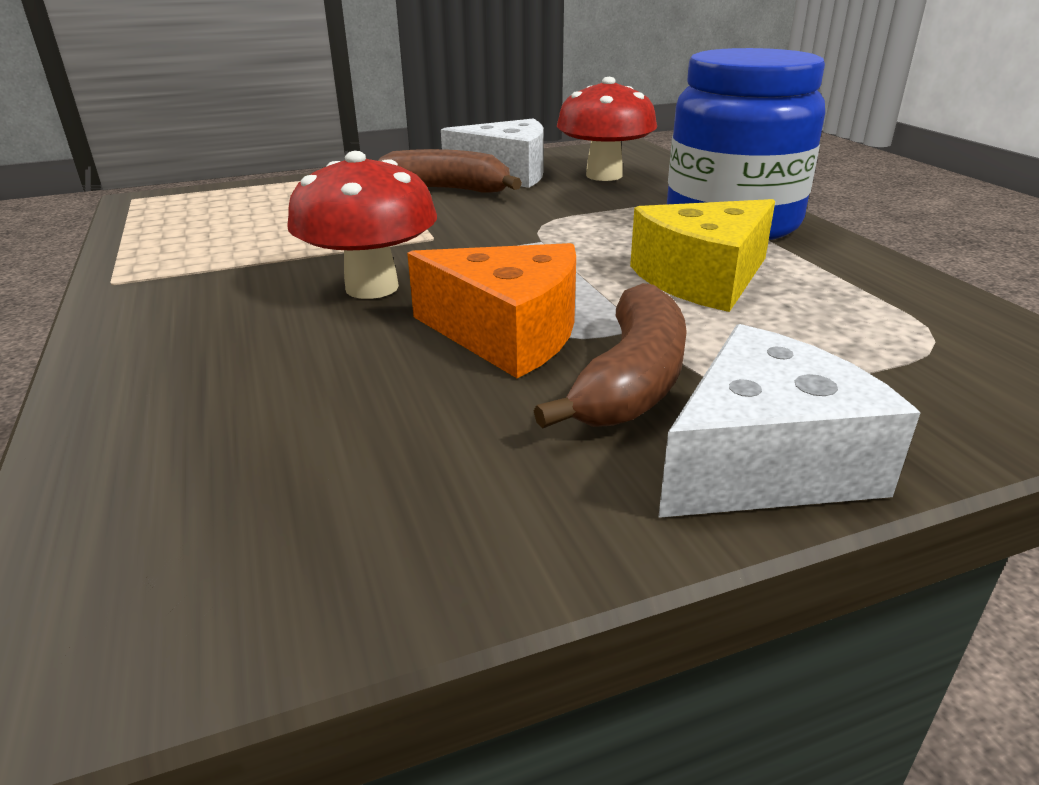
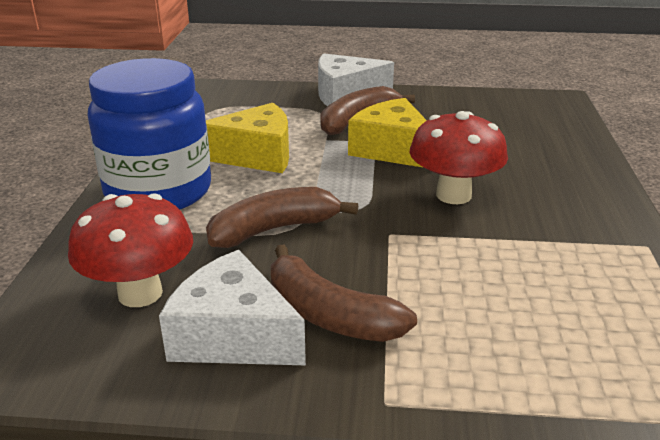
camera: 155 degrees left, 0 degrees up
(507, 333) = (392, 150): orange cheese -> yellow cheese
(557, 220) = (274, 229): none -> brown banana

